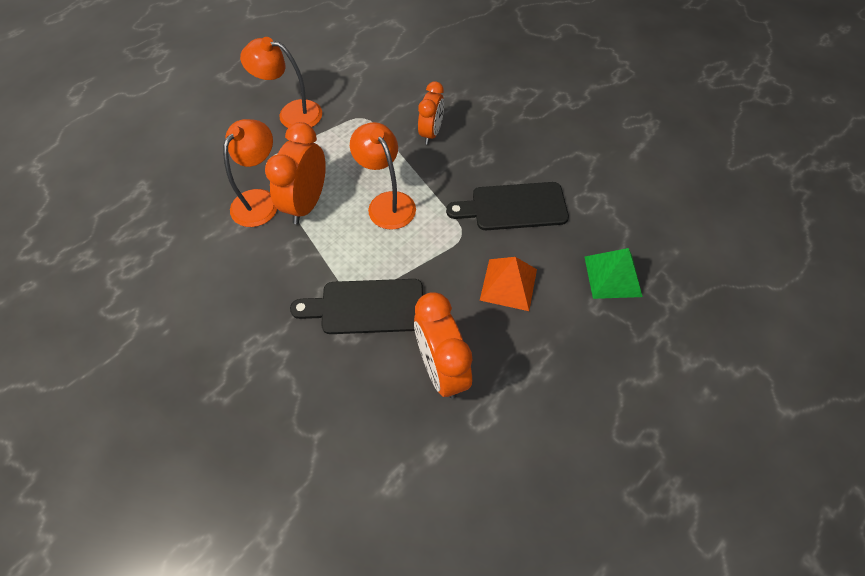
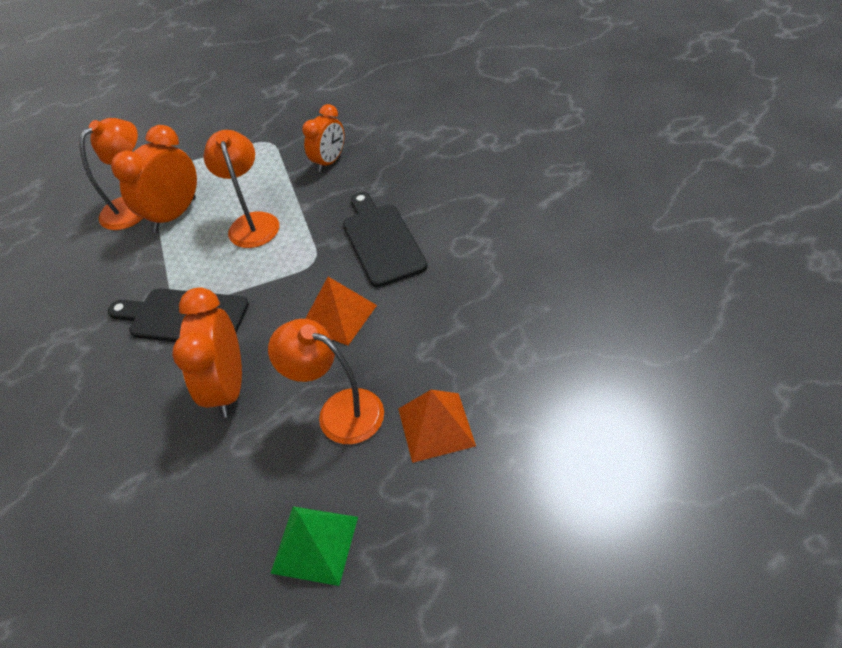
camera: 20 degrees right, 10 degrees down
(291, 114) = (201, 132): orange lamp -> orange lamp (339, 411)
(513, 207) = (381, 241): black cutting board -> black cutting board turned 60 degrees clockwise
(612, 276) = (458, 323): green pyramid -> green pyramid (315, 544)
(635, 372) = (436, 427): none -> orange pyramid

